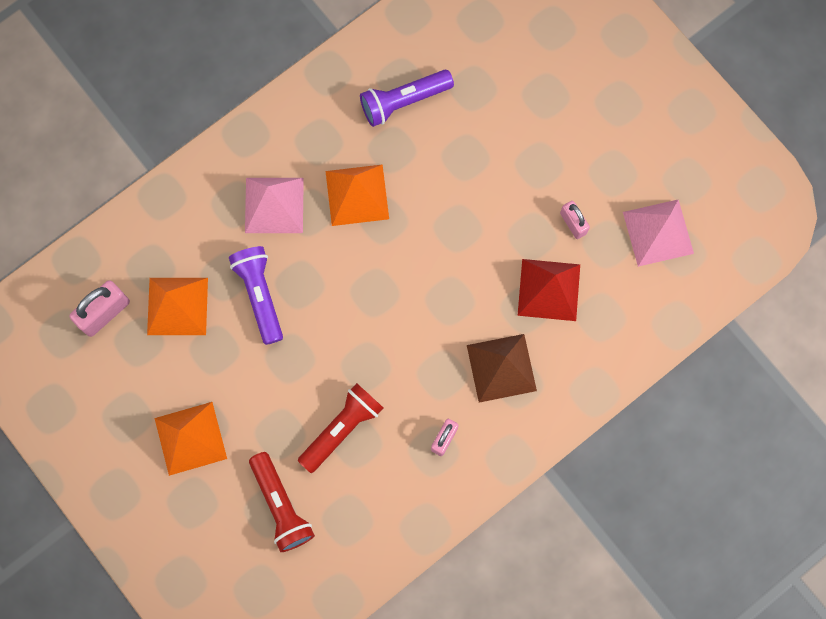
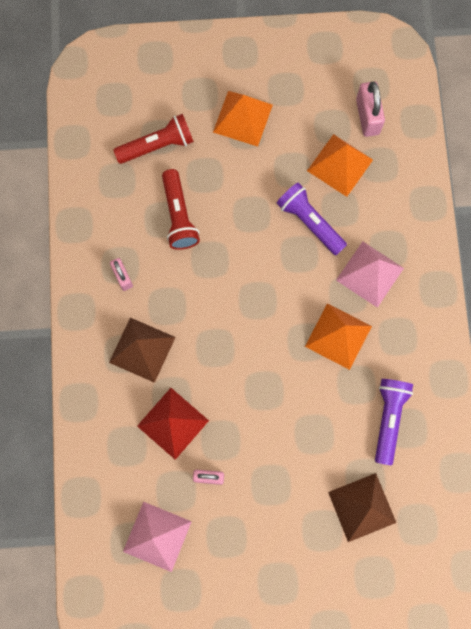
camera: 125 degrees right, 0 degrees up
(260, 295) = (310, 222): purple flashlight -> purple flashlight turned 150 degrees counterclockwise
(281, 505) = (157, 146): red flashlight -> red flashlight turned 150 degrees clockwise
(500, 75) = (362, 507): none -> brown pyramid

